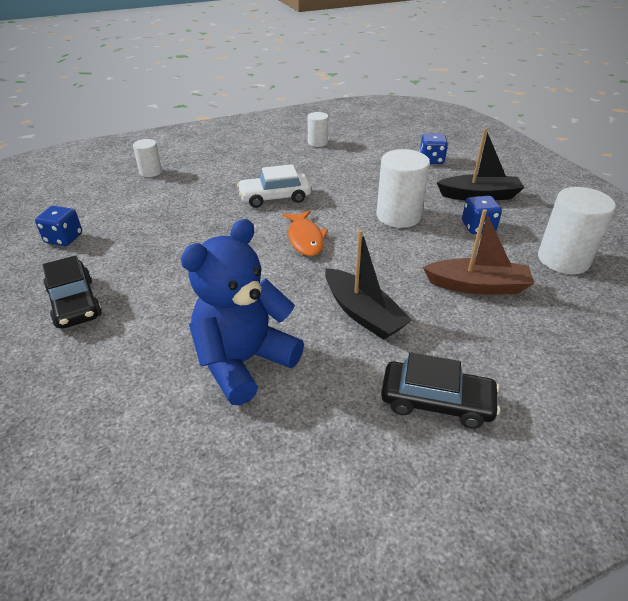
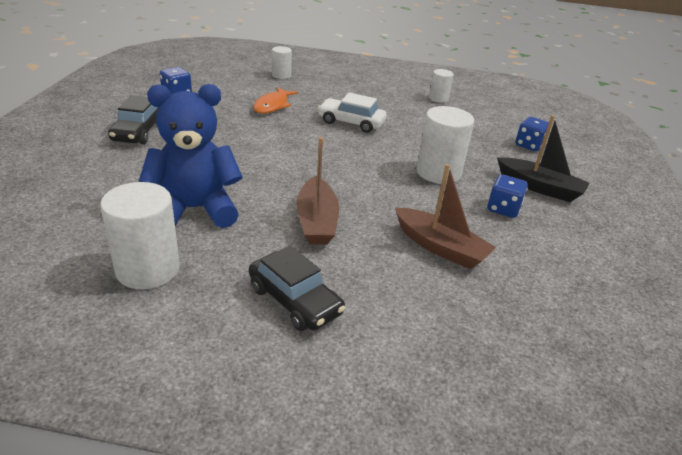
camera: 30 degrees right, 5 degrees down
(305, 239) = (338, 157): orange fish -> orange fish (272, 106)
(363, 313) = (316, 221): black boat -> brown boat
(563, 259) = (557, 266): white cylinder -> white cylinder (148, 269)

